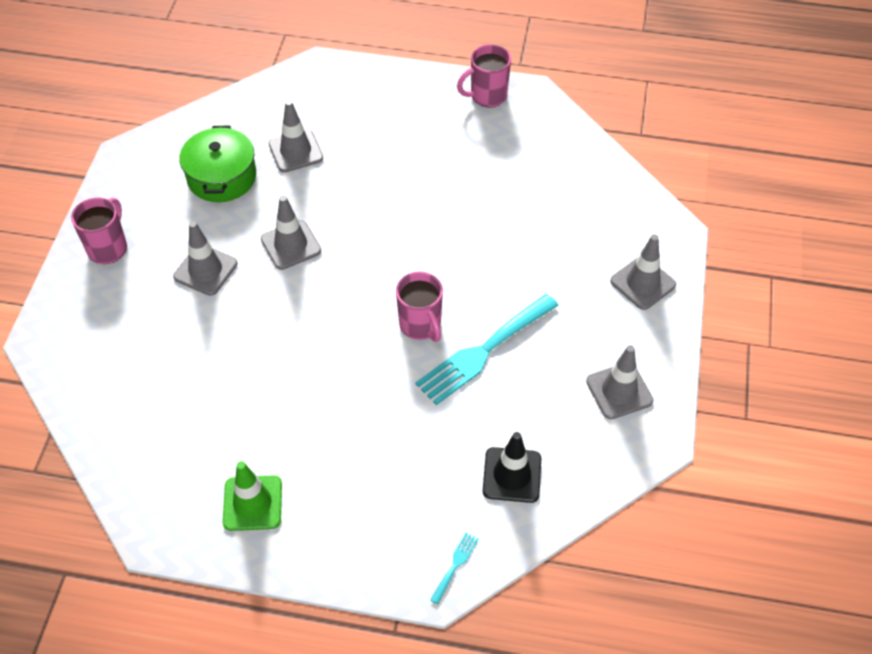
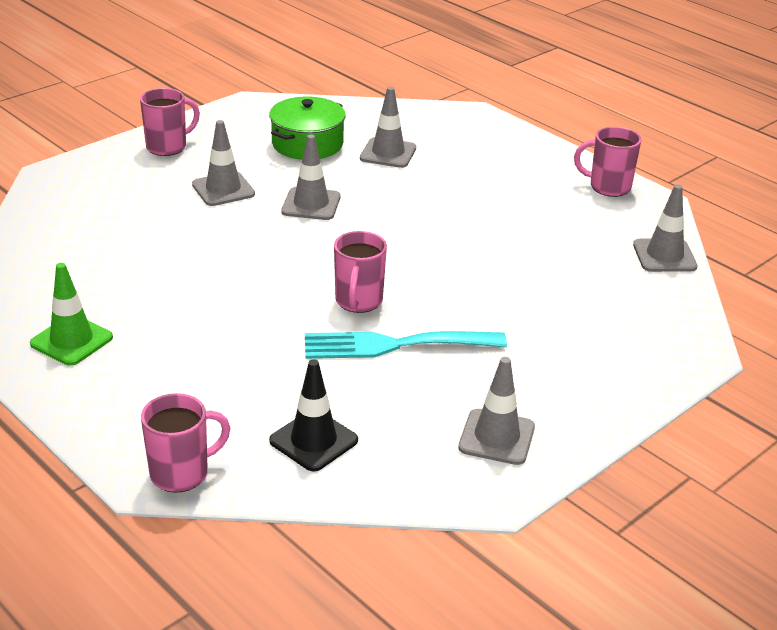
camera: 35 degrees right, 20 degrees down
(455, 565) = (181, 473): turquoise fork -> pink mug
(642, 283) = (618, 373): grey traffic cone -> grey traffic cone (664, 256)

